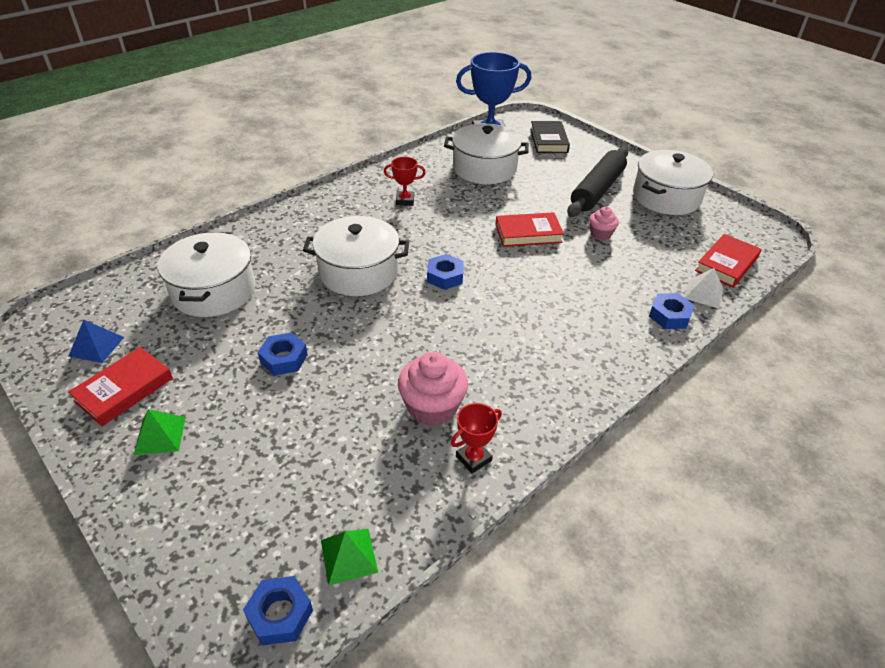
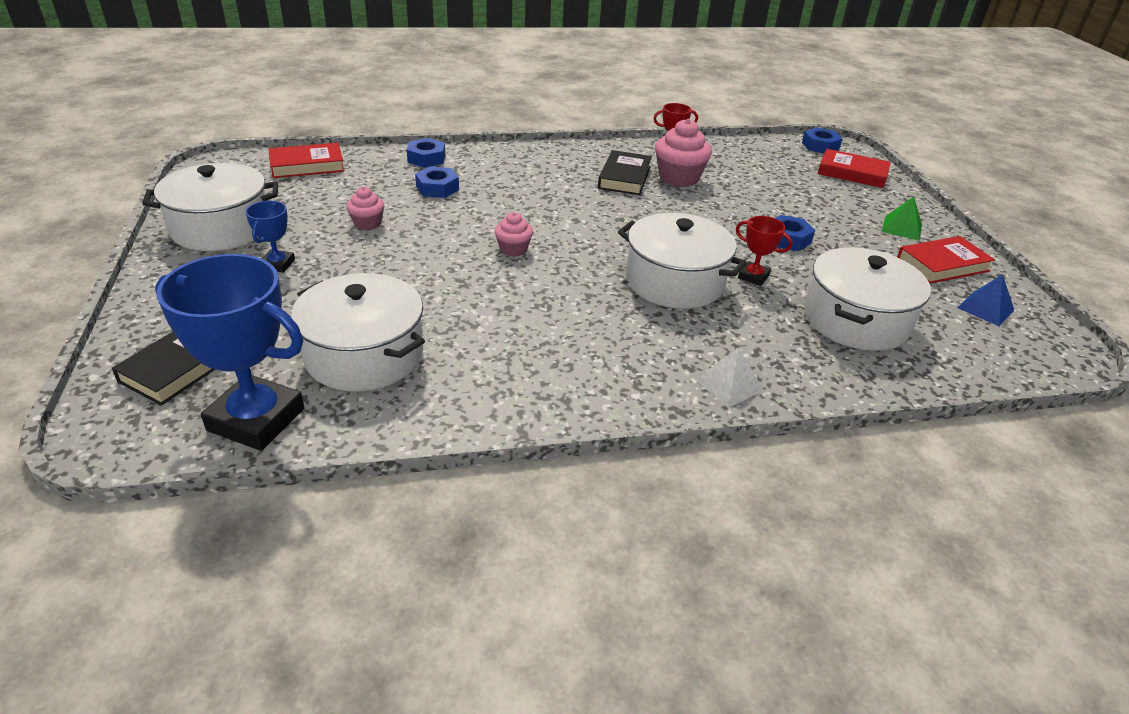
camera: 150 degrees left, 5 degrees down
(349, 556) = (774, 149): green pyramid -> none
(405, 200) = (542, 348): red trophy -> red trophy (753, 277)
(445, 276) = (584, 246): blue nut -> blue nut (437, 188)
(484, 379) = (624, 177): none -> black book
(488, 253) = (513, 249): none -> pink cupcake
(528, 233) = (442, 251): red book -> red book (852, 173)
(597, 190) = (277, 264): black rolling pin -> blue trophy
(703, 293) = (371, 159): white pyramid -> white pyramid (729, 384)

